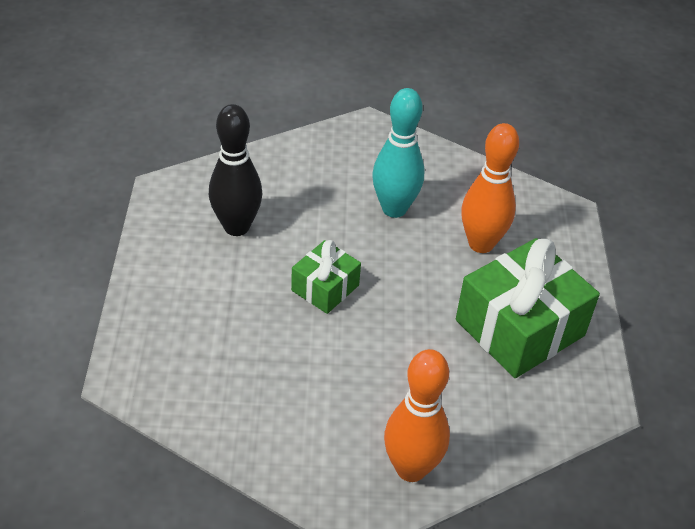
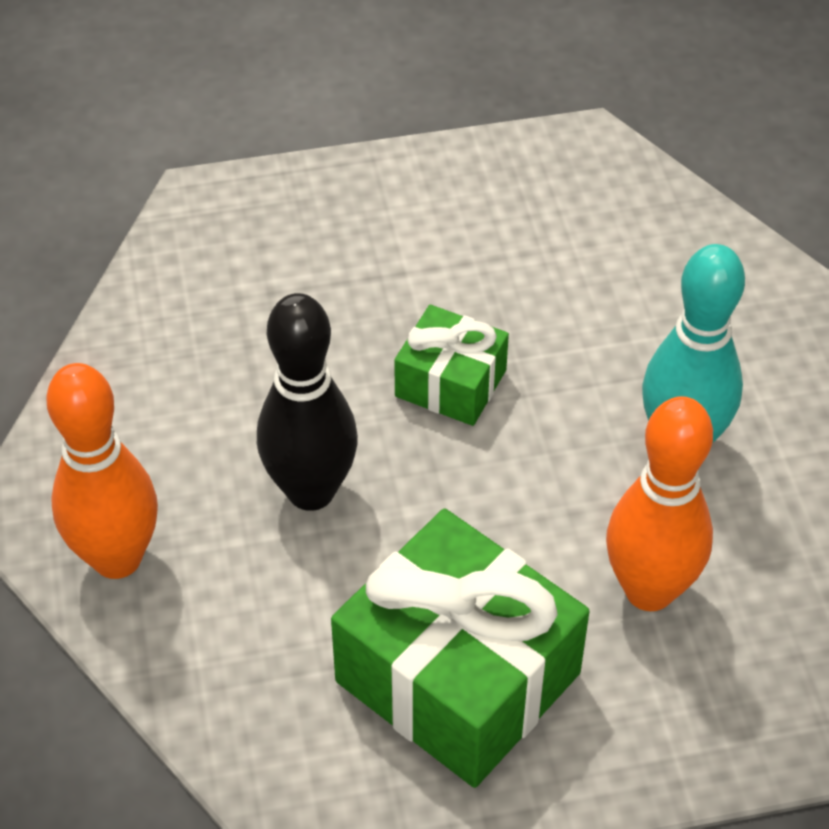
camera: 80 degrees right, 5 degrees up
(236, 227) = (541, 246): black bowling pin -> black bowling pin (311, 491)

